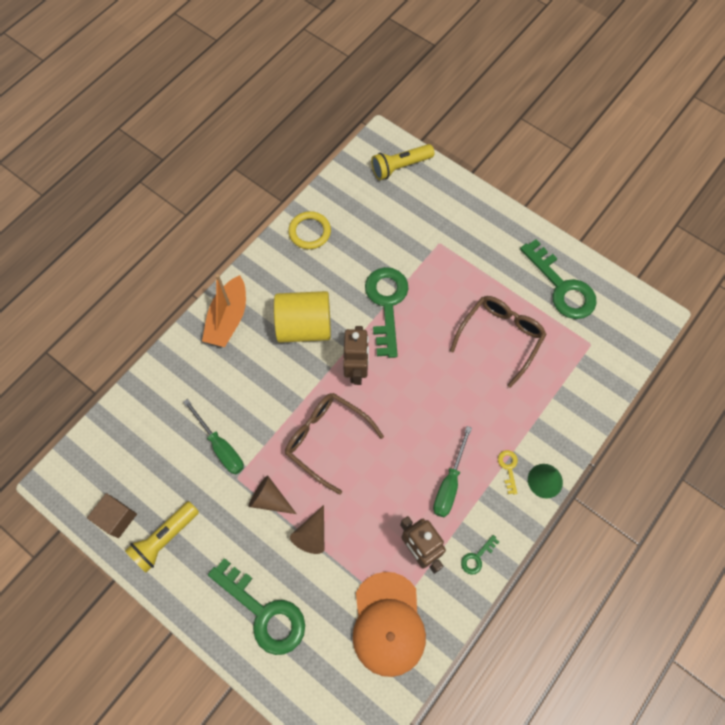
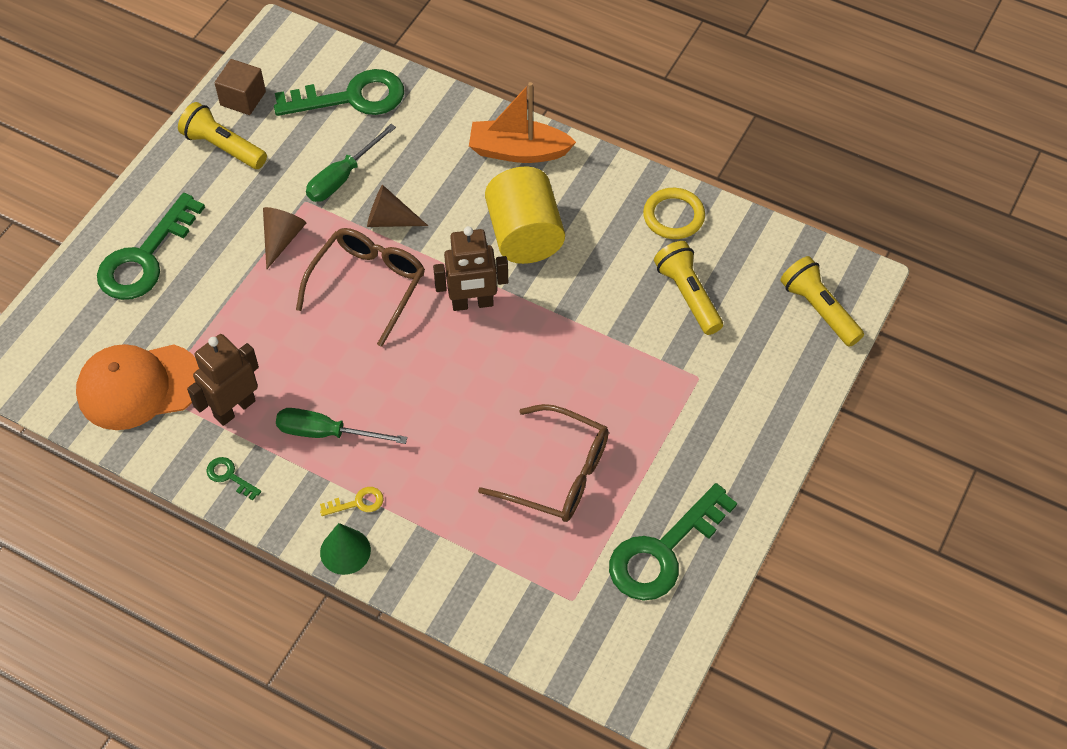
camera: 80 degrees right, 10 degrees down
(312, 534) = (242, 290): brown cone -> brown cone (390, 220)
(375, 236) = (687, 295): none -> yellow flashlight
(386, 304) = (580, 324): green key -> green key (352, 98)

